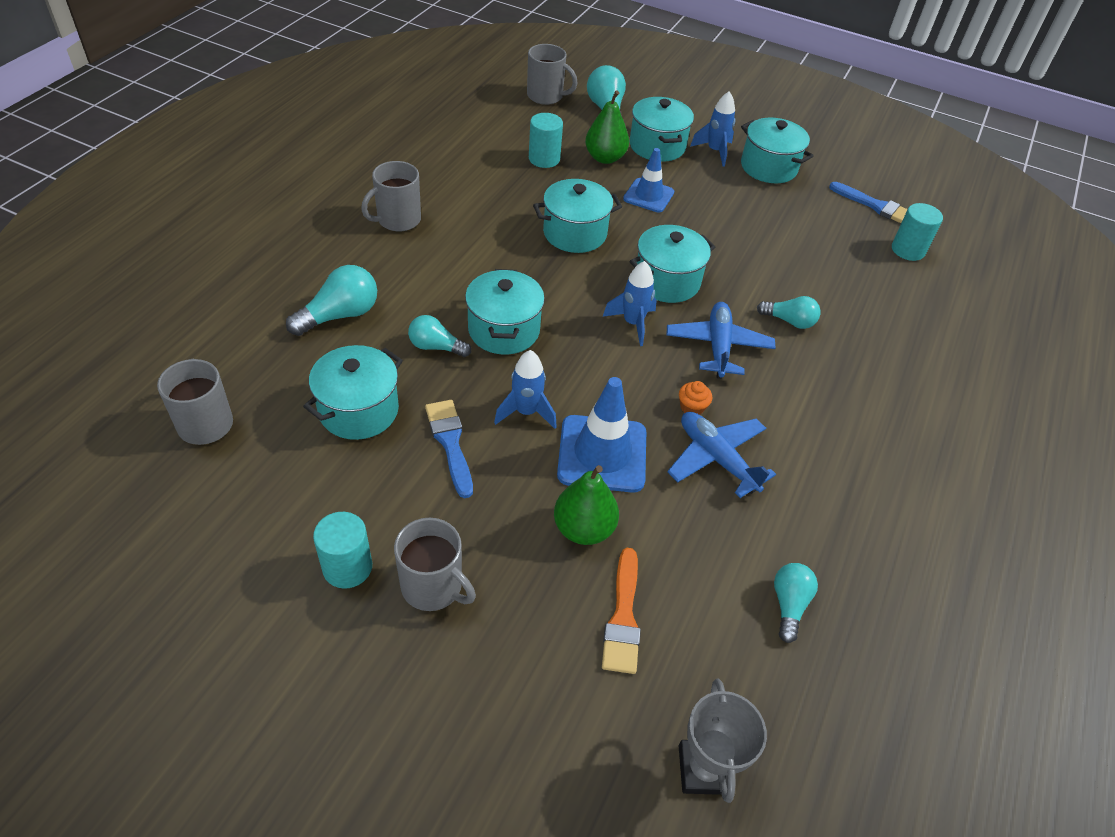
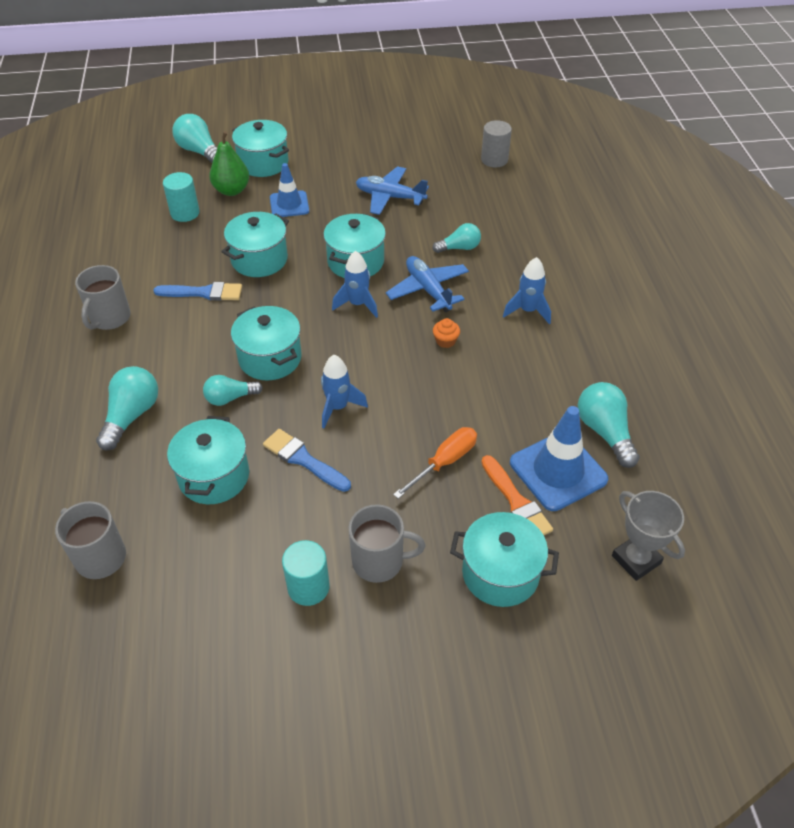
camera: 30 degrees left, 0 degrees up
(546, 96) = (141, 162): grey mug -> none
(583, 529) = (444, 462): green pear -> orange screwdriver
(602, 454) = (414, 406): blue traffic cone -> blue traffic cone (558, 471)
(715, 151) = (309, 148): blue rocket -> blue rocket (528, 311)
(716, 458) = (489, 366): blue plane -> blue plane (390, 197)
(768, 167) = (357, 143): turquoise pot -> turquoise pot (500, 573)
(788, 605) = (604, 432): turquoise light bulb -> turquoise light bulb, size x1.52
(875, 206) = (450, 138): blue brush -> blue brush (204, 293)
(908, 250) = (494, 160): turquoise cylinder -> grey cylinder

